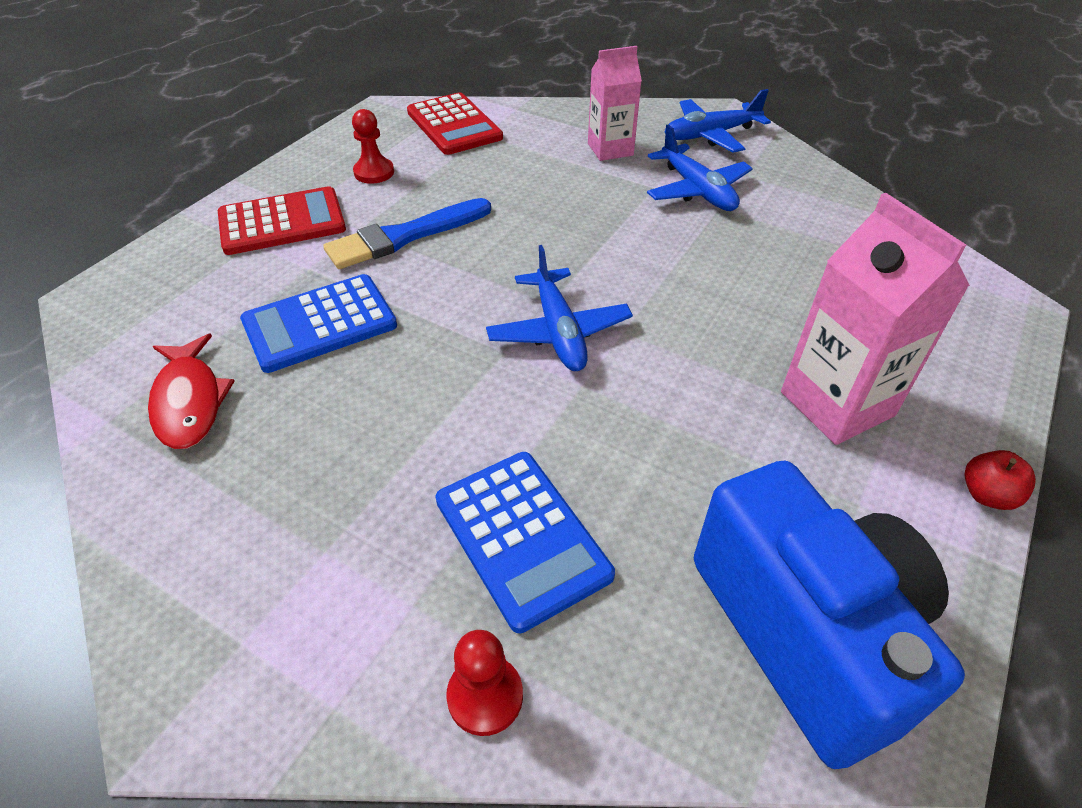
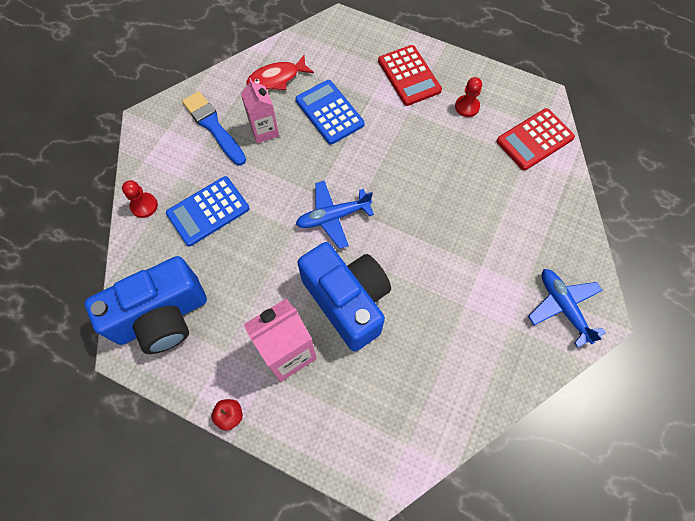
camera: 85 degrees right, 20 degrees up
(404, 236) = (405, 134): blue brush -> blue brush (213, 126)
(610, 149) = (525, 237): pink carton -> pink carton (264, 131)
(697, 190) = (483, 293): blue plane -> none
(725, 322) = (347, 301): none -> blue camera

